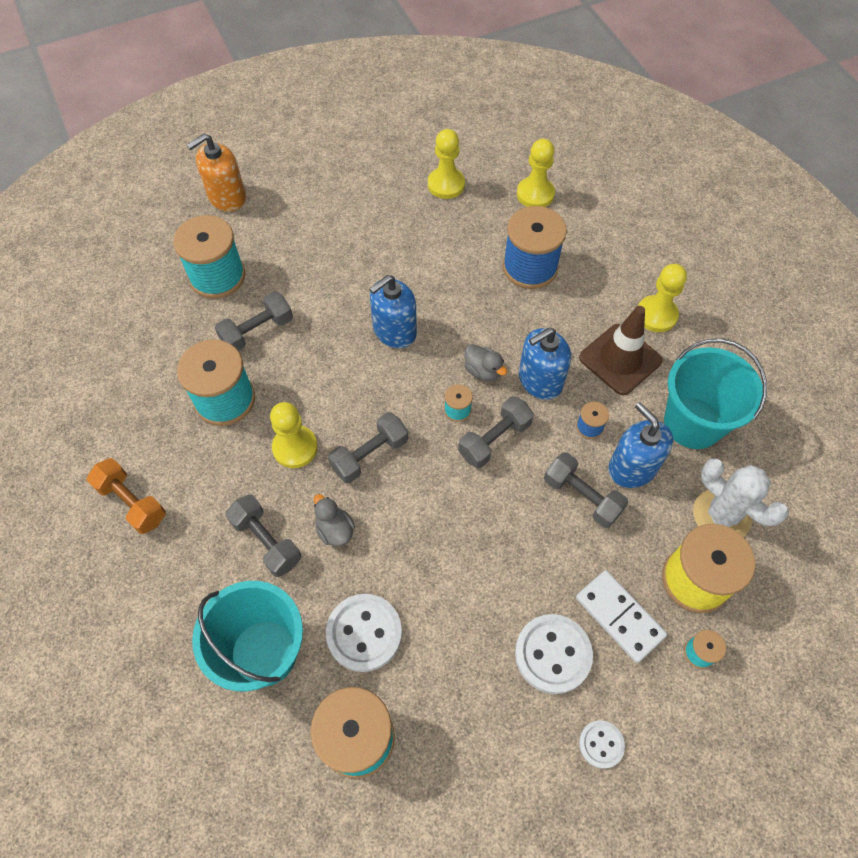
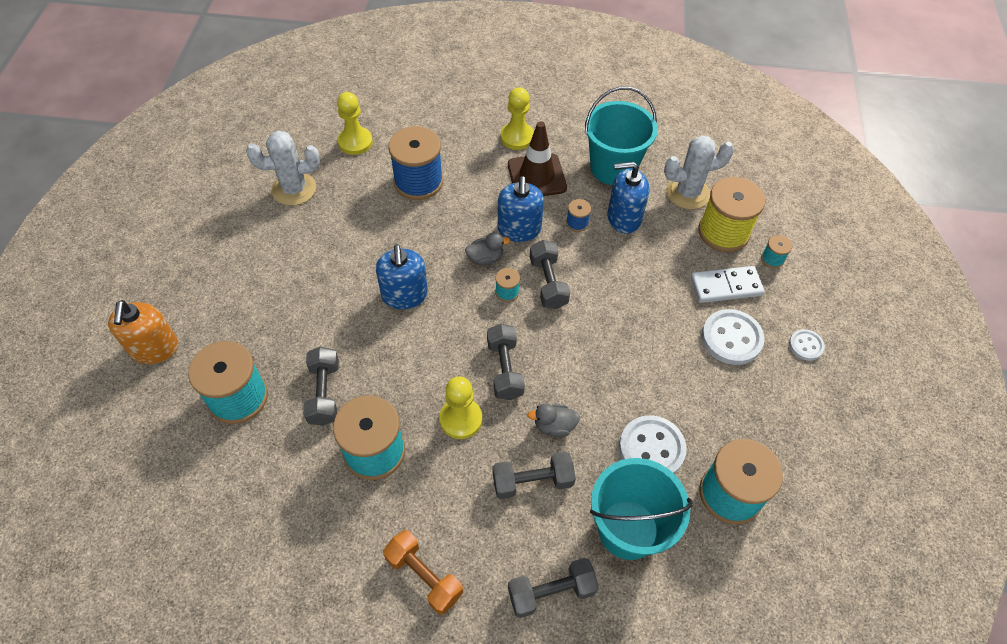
camera: 60 degrees left, 5 degrees down
(132, 502) = (424, 576): orange dumbbell -> orange dumbbell turned 60 degrees clockwise
(446, 184) = (294, 189): yellow pawn -> white cactus
(582, 496) = (627, 257): grey dumbbell -> grey dumbbell (551, 592)

